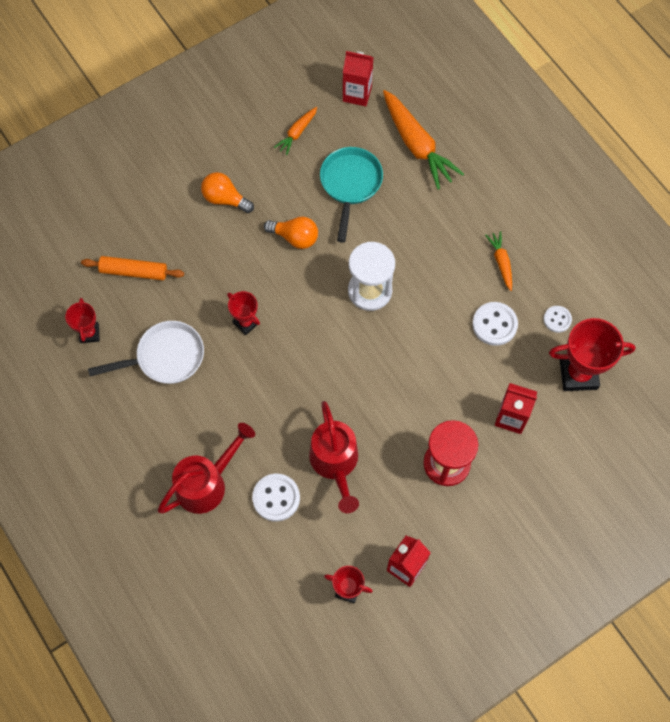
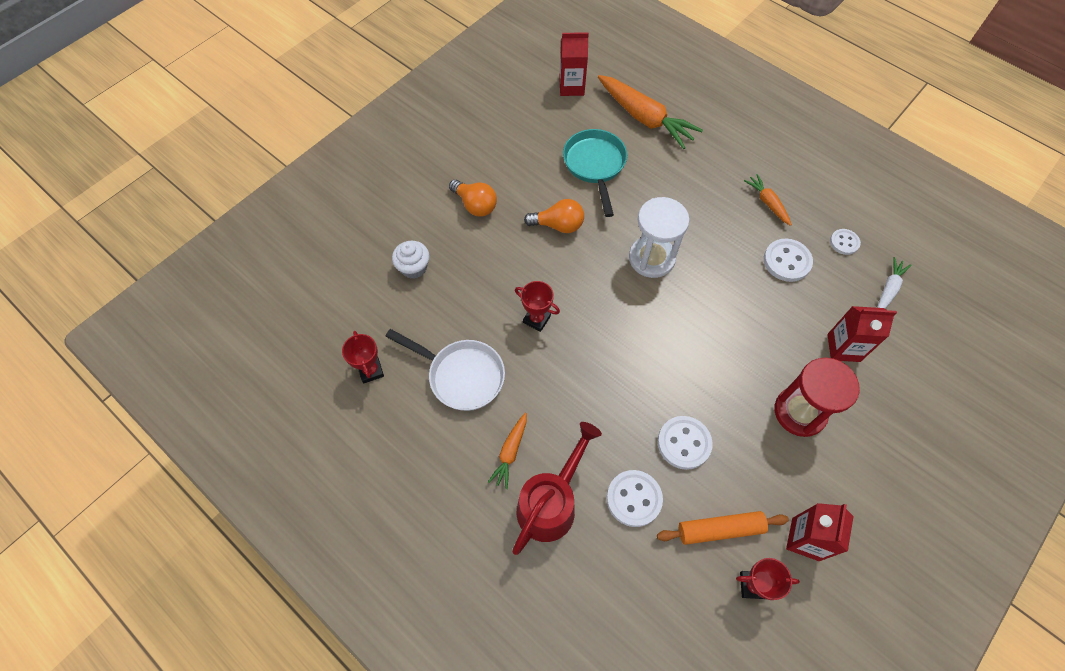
camera: 15 degrees left, 5 degrees down
(134, 271) = (401, 296): orange rolling pin -> orange rolling pin (720, 529)
(152, 247) = (414, 268): none -> white cupcake
(165, 357) = (461, 375): white pan -> white pan turned 60 degrees clockwise
(225, 199) = (475, 205): orange light bulb -> orange light bulb turned 150 degrees counterclockwise
(297, 133) = (526, 131): orange carrot -> orange carrot (510, 452)
(335, 464) = (684, 443): red watering can -> white button
(578, 374) = (888, 289): red trophy -> white carrot

